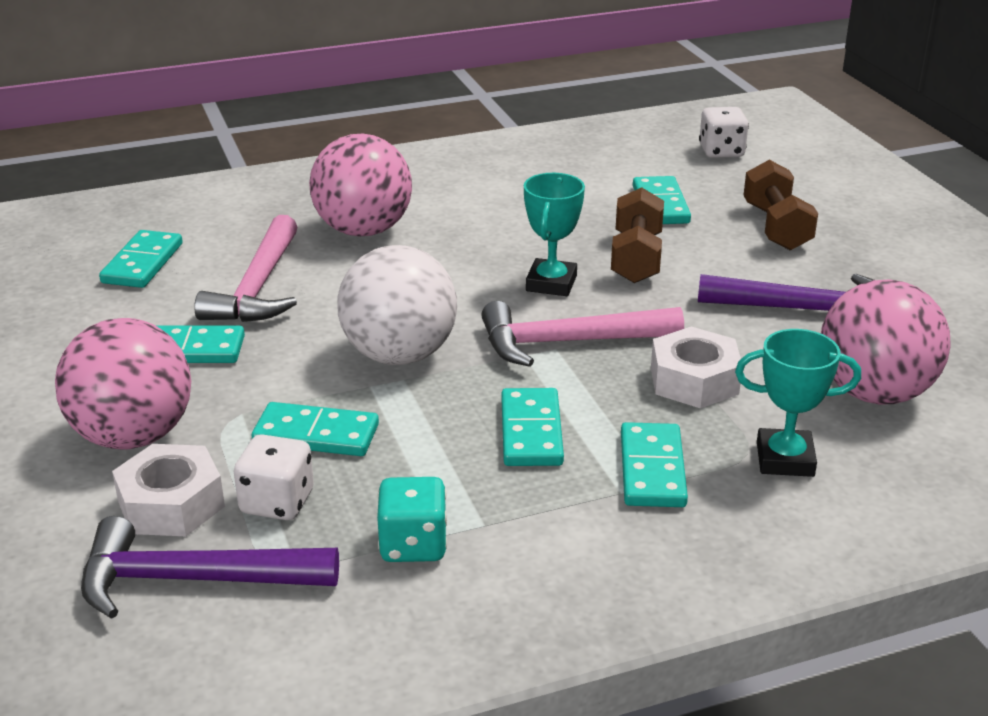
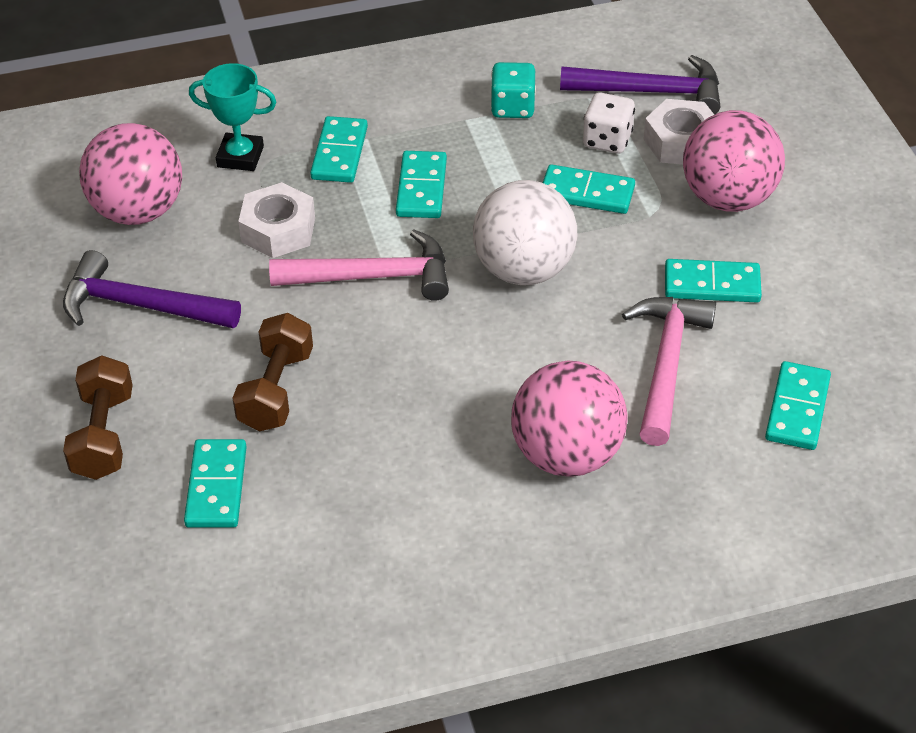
camera: 175 degrees left, 15 degrees up
(551, 283) = (373, 355): turquoise trophy -> none
(721, 151) = (90, 608): white dice -> none

